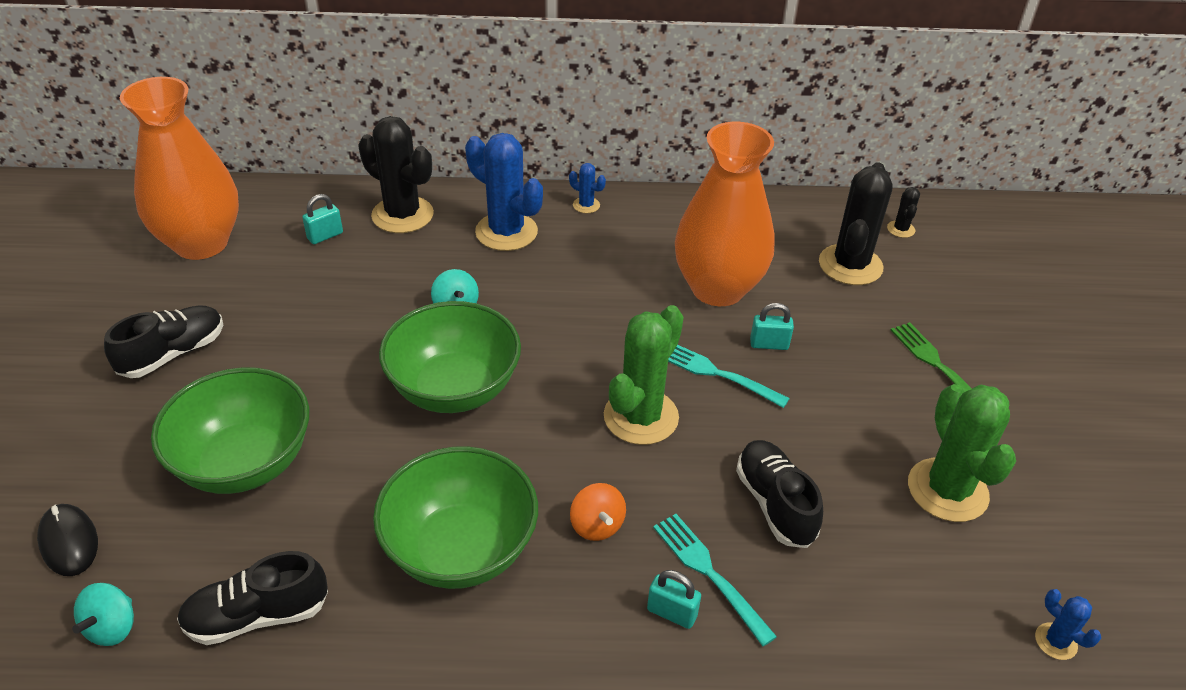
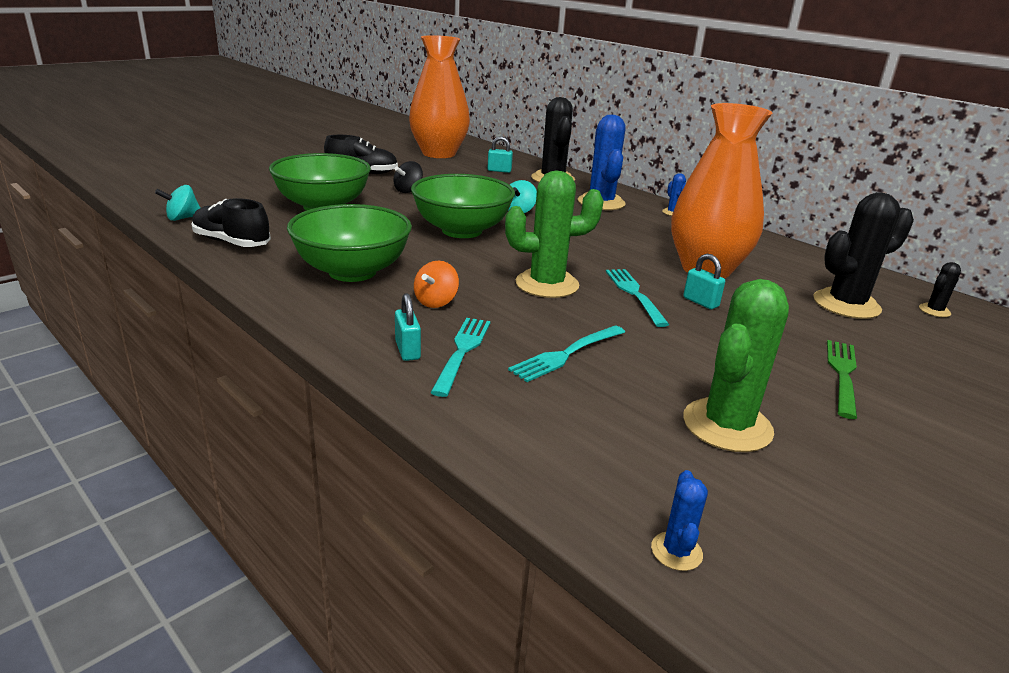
camera: 45 degrees right, 15 degrees down
(69, 542) = (220, 194): black mouse -> none
(288, 353) = (408, 190): none -> black spinning top
(775, 504) = (566, 354): black shoe -> turquoise fork

